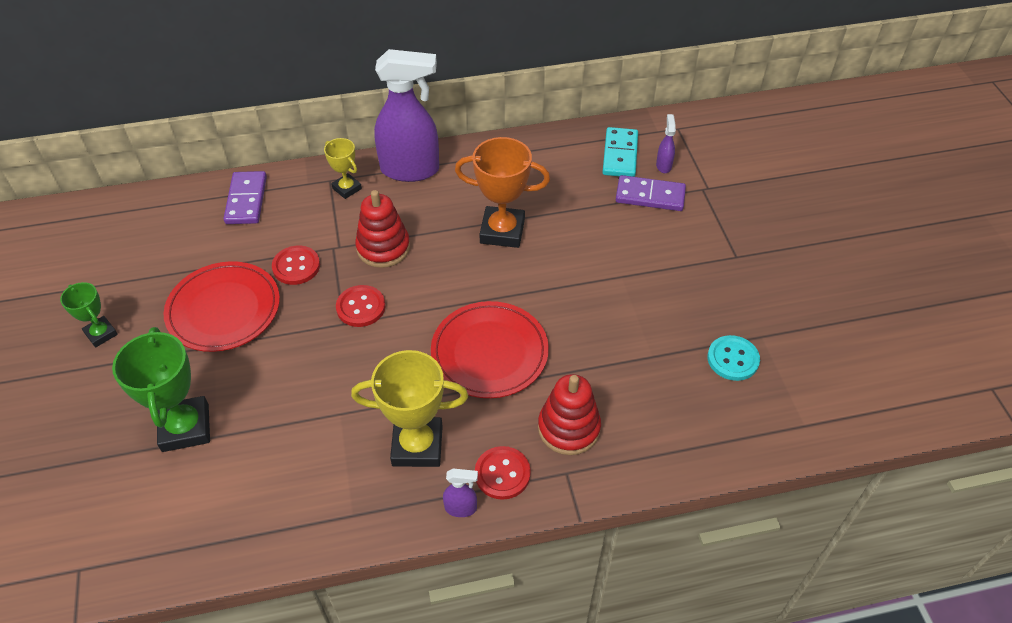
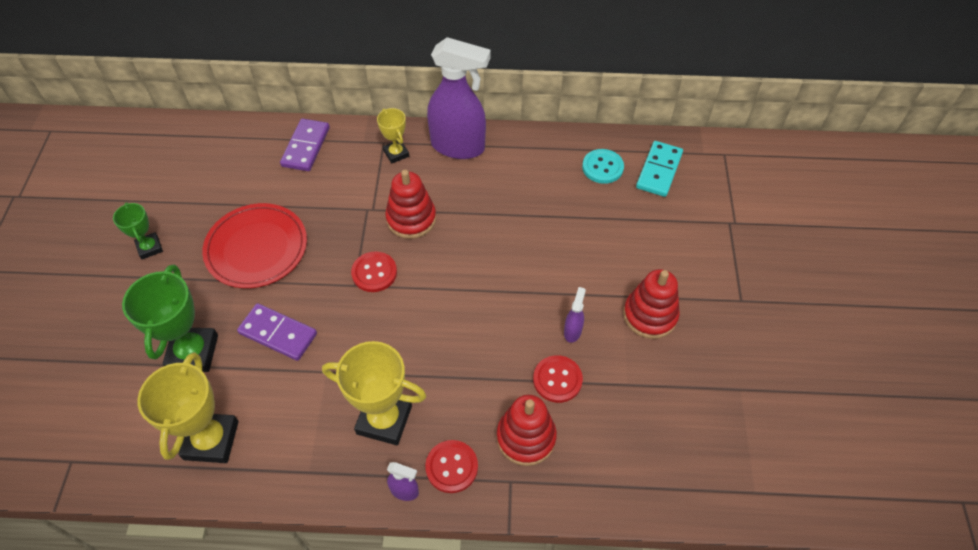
camera: 15 degrees right, 5 degrees up
(234, 510) = (211, 440): none -> yellow trophy
(296, 266) = (330, 220): red button -> red button (557, 380)
(489, 352) = (476, 344): red plate -> none
(502, 231) = (524, 225): orange trophy -> none
(650, 196) = (675, 219): purple domino -> purple domino (278, 333)
(654, 288) = (650, 315): none -> red stacking toy
(663, 165) = (698, 190): purple spray bottle -> purple spray bottle (572, 331)
(733, 359) = (704, 406): turquoise button -> turquoise button (602, 167)

